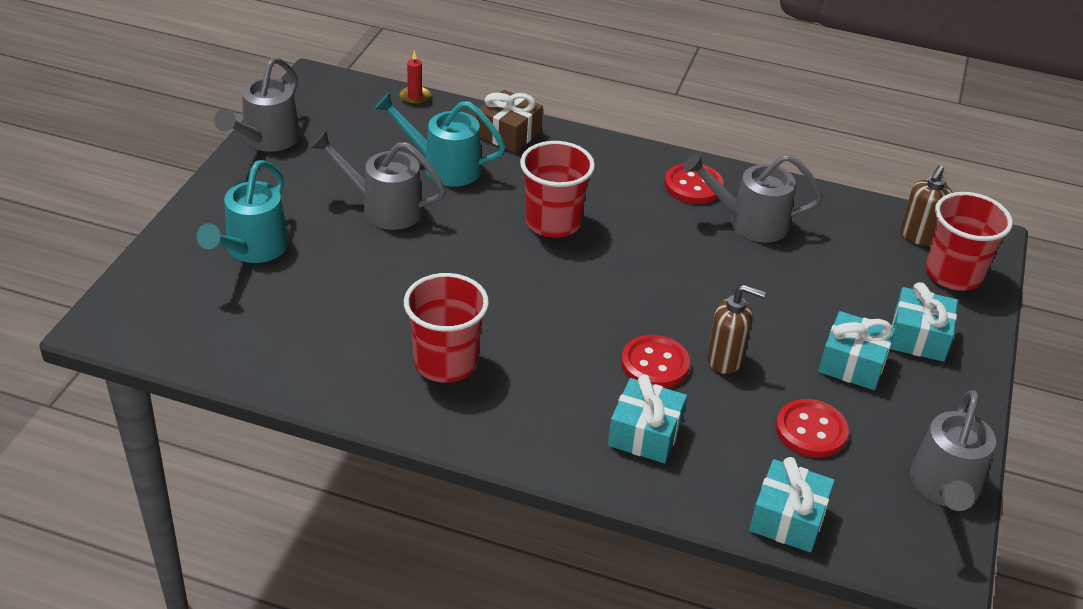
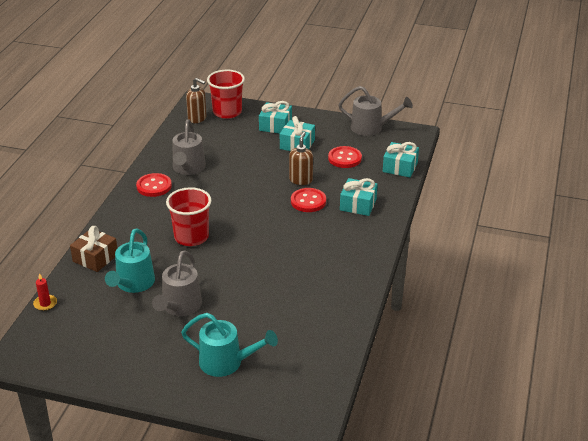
camera: 90 degrees left, 5 degrees down
(266, 140) = (97, 374): grey watering can -> none
(445, 362) = (320, 271): red cup -> none

